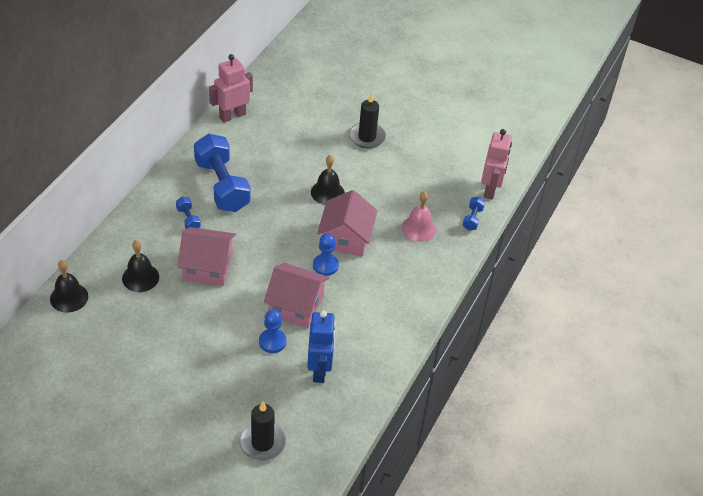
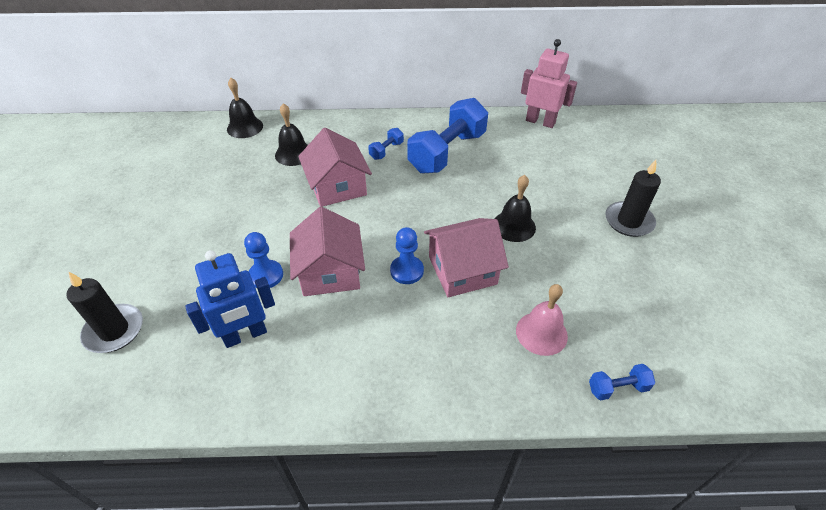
camera: 65 degrees right, 0 degrees up
(490, 189) = (693, 385): pink robot -> none

